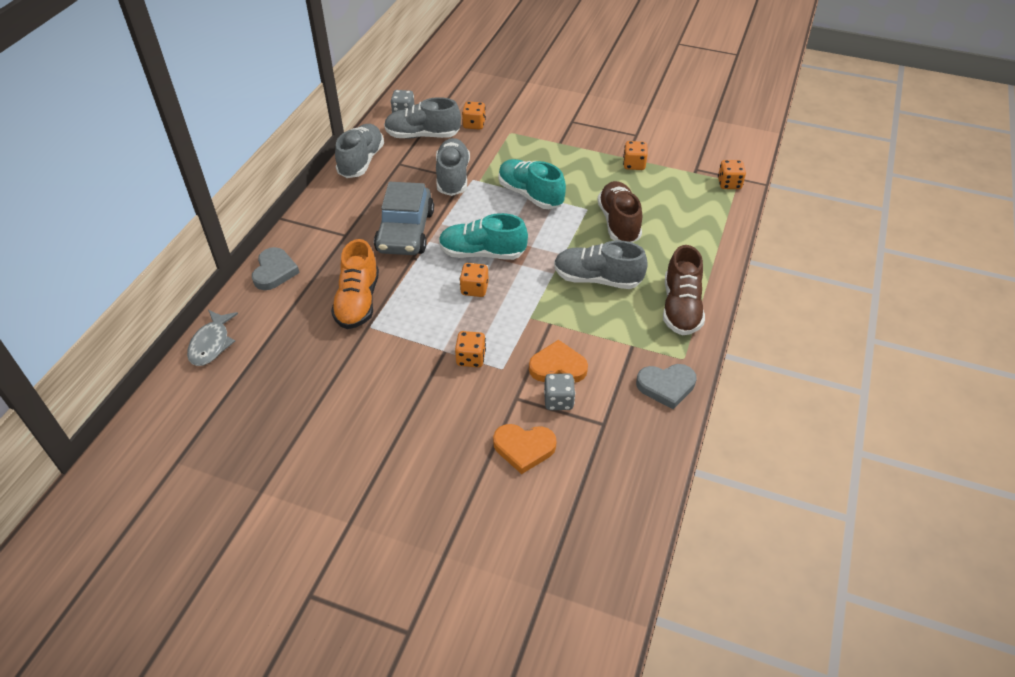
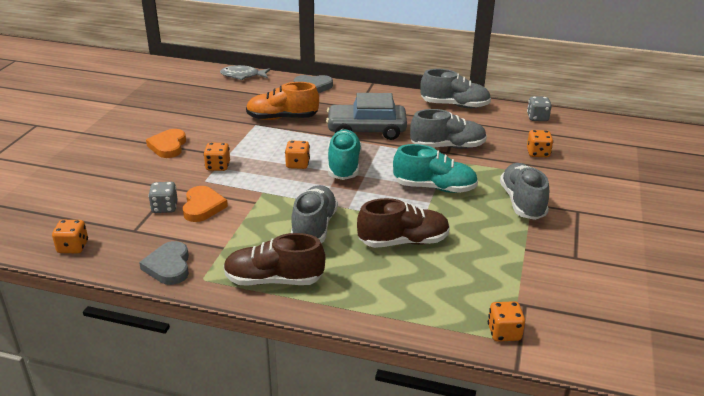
camera: 85 degrees right, 15 degrees down
(422, 135) = (505, 129): grey shoe -> grey shoe (522, 202)
(524, 448) = (120, 193): orange heart -> orange heart (168, 146)
(530, 195) = (434, 188): turquoise shoe -> turquoise shoe turned 60 degrees clockwise
(634, 164) = (513, 254): orange dice -> orange dice (73, 247)

